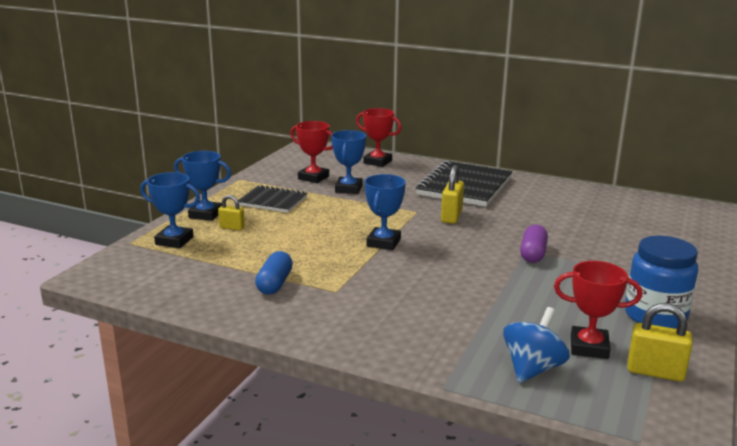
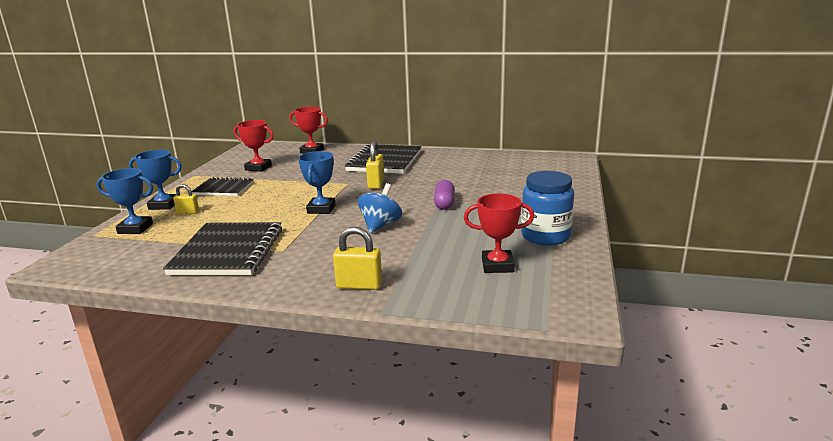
camera: 10 degrees left, 0 degrees up
(274, 284) = (228, 251): blue capsule -> black notebook
(348, 189) = (289, 173): blue trophy -> none
(532, 368) = (454, 288): blue spinning top -> blue spinning top (380, 225)
(655, 372) = (551, 277): yellow padlock -> yellow padlock (359, 285)

